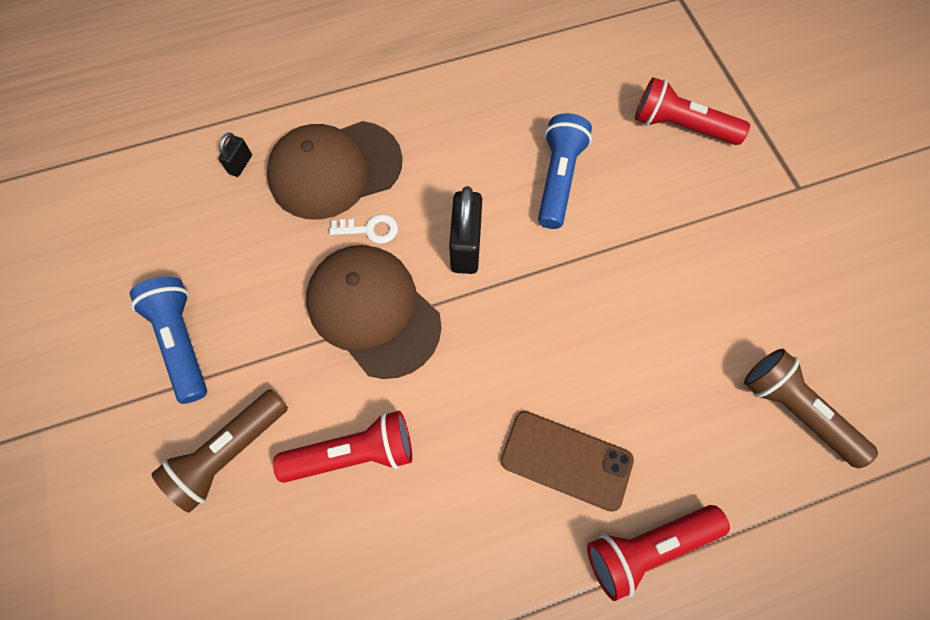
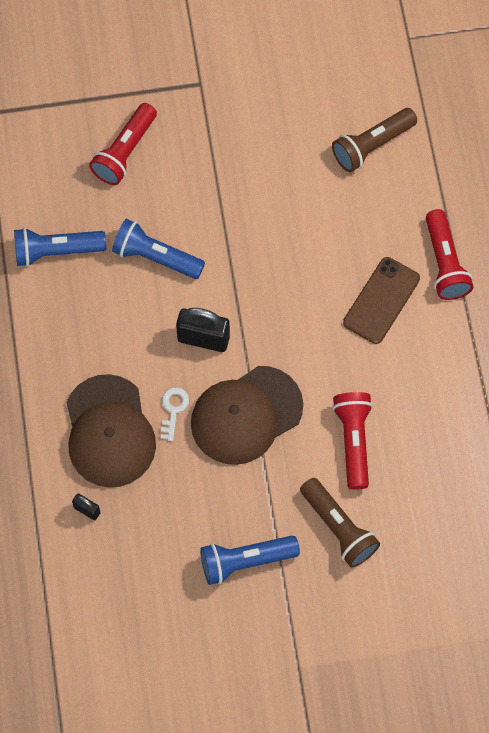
camera: 80 degrees left, 0 degrees up
(539, 84) = (56, 251): none -> blue flashlight

